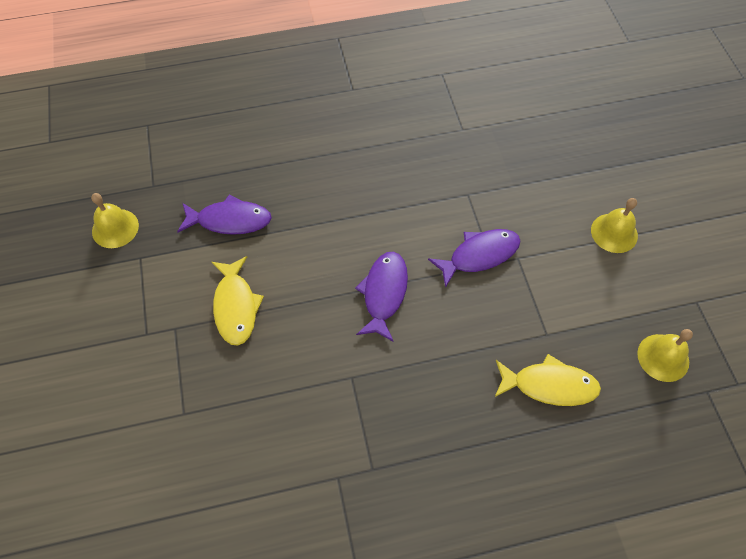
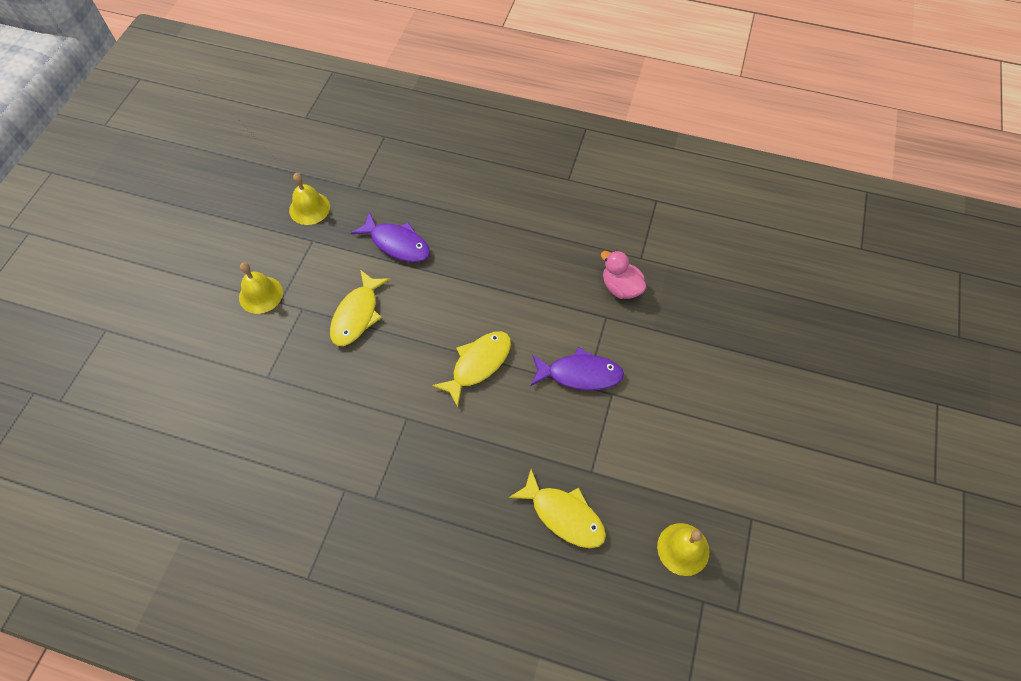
camera: 30 degrees right, 0 degrees up
(384, 293) = (478, 364): purple fish -> yellow fish
(463, 163) = (621, 287): none -> pink duck
(614, 233) = (716, 416): yellow bell -> yellow bell (260, 294)

